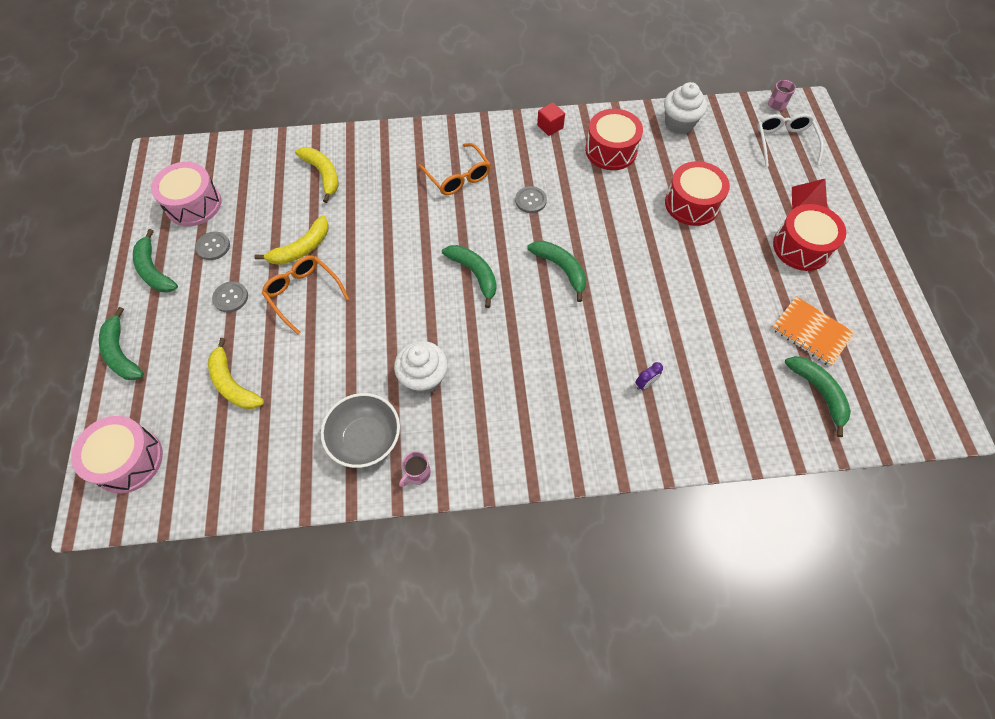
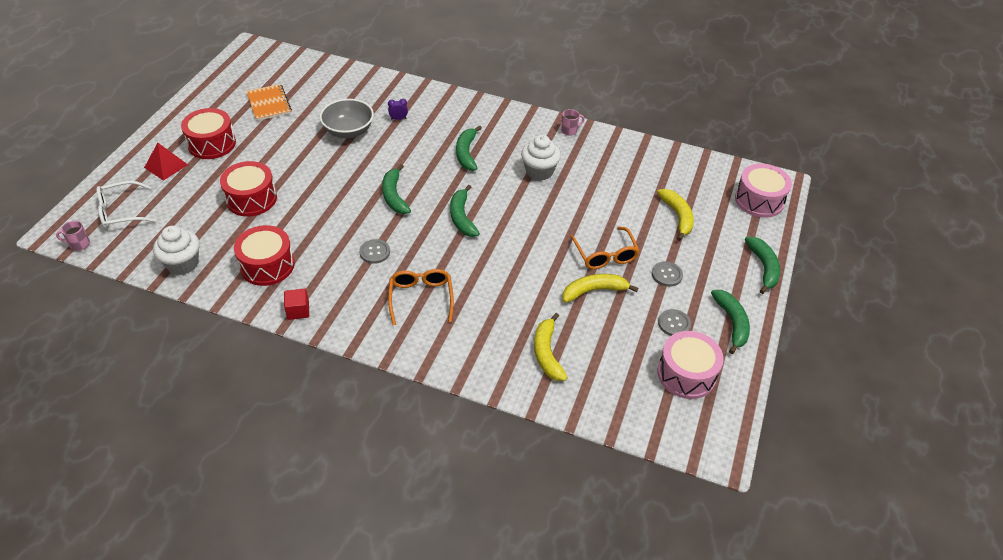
camera: 155 degrees left, 15 degrees down
(365, 439) = (594, 156): grey bowl -> grey bowl (348, 131)
(784, 142) = (121, 212): white glasses -> white glasses turned 45 degrees clockwise
(818, 392) = (301, 80): green banana -> green banana (466, 153)

